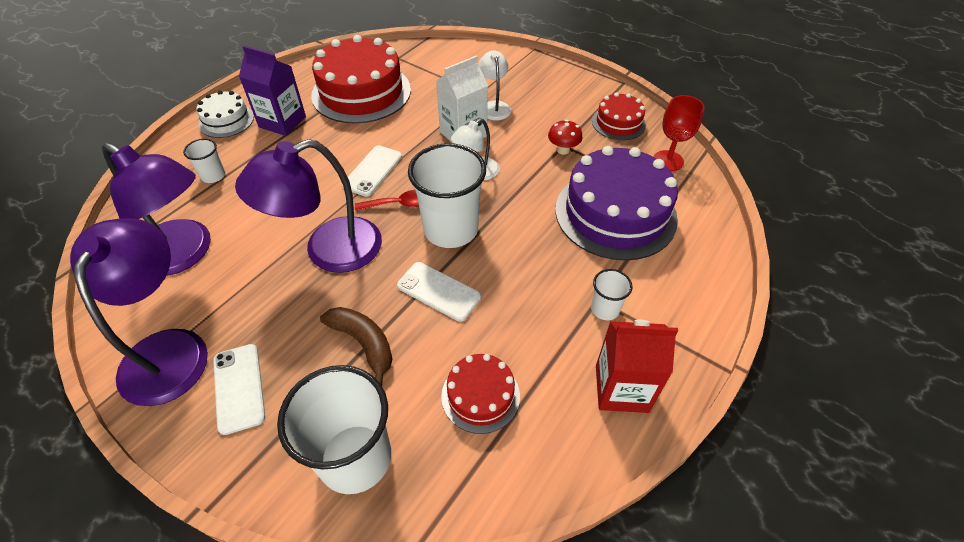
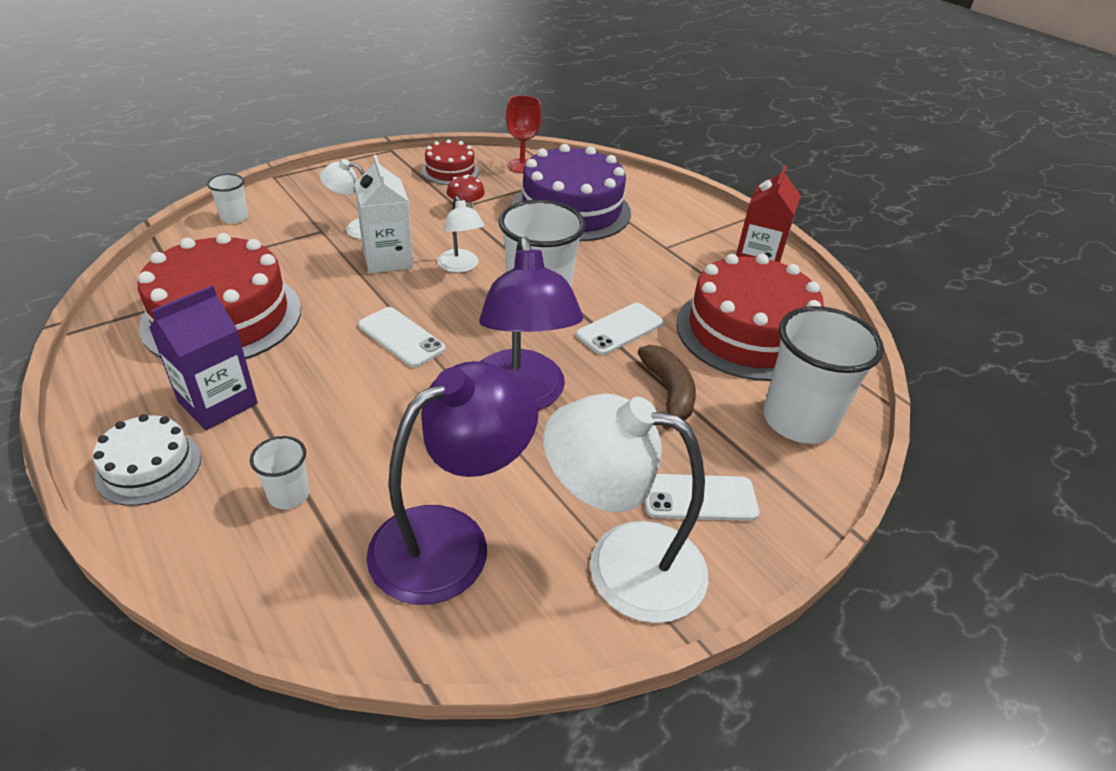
camera: 75 degrees left, 10 degrees down
(169, 349) = (621, 564): purple lamp -> white lamp
(363, 343) = (668, 392): brown banana -> brown banana turned 105 degrees clockwise
(399, 204) = (476, 328): red spoon -> none
(480, 395) = (748, 332): red cake -> red cake, size x1.95
(605, 309) = (677, 247): white cup -> white cup (234, 217)

